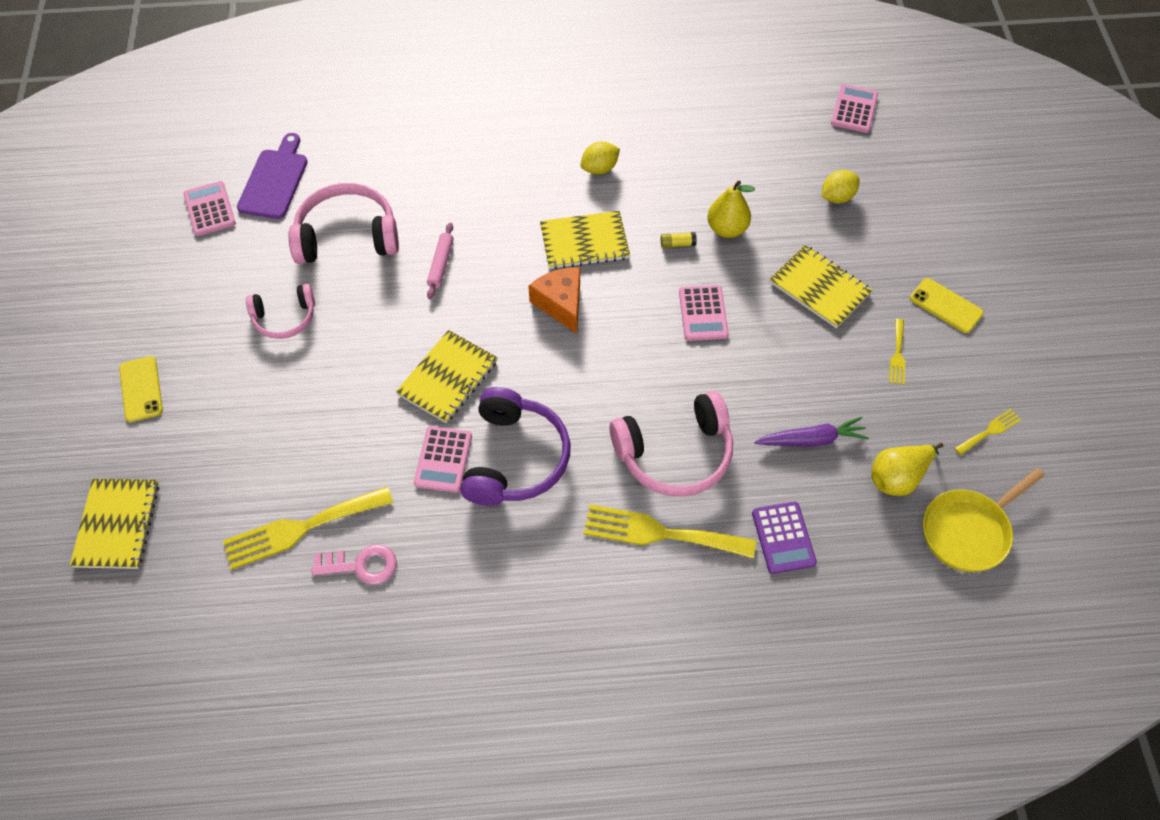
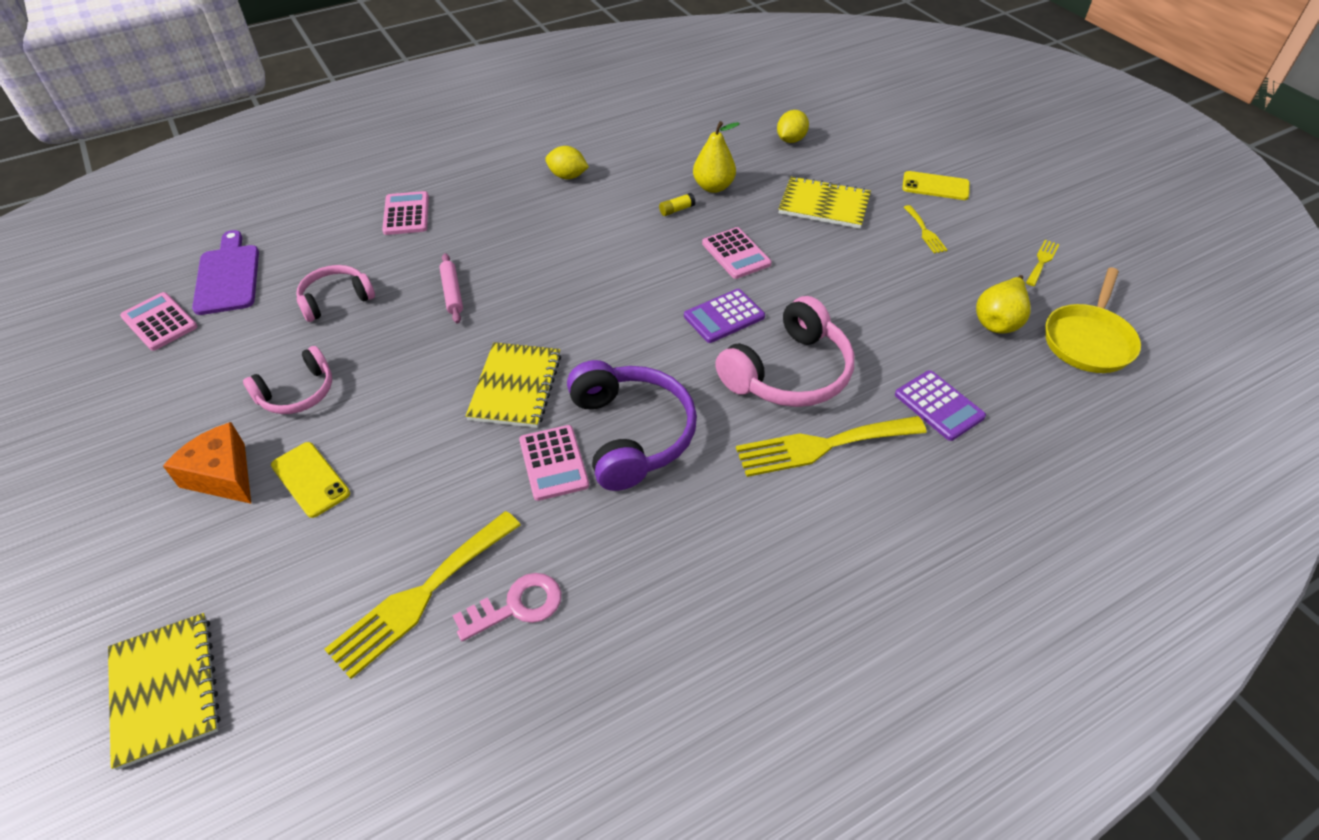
camera: 25 degrees left, 10 degrees down
(141, 389) = (140, 523): yellow phone -> yellow phone (310, 479)
(347, 236) = (336, 300): pink headphones -> pink headphones, size x0.60
(561, 304) = (596, 287): orange cheese -> orange cheese (223, 475)
(584, 242) = (588, 233): yellow notebook -> none
(599, 168) = (567, 176): yellow lemon -> yellow lemon turned 75 degrees clockwise
(653, 376) = (724, 316): none -> purple calculator
(812, 440) = (903, 318): purple carrot -> none
(854, 109) = (761, 81): pink calculator -> pink calculator (406, 214)

